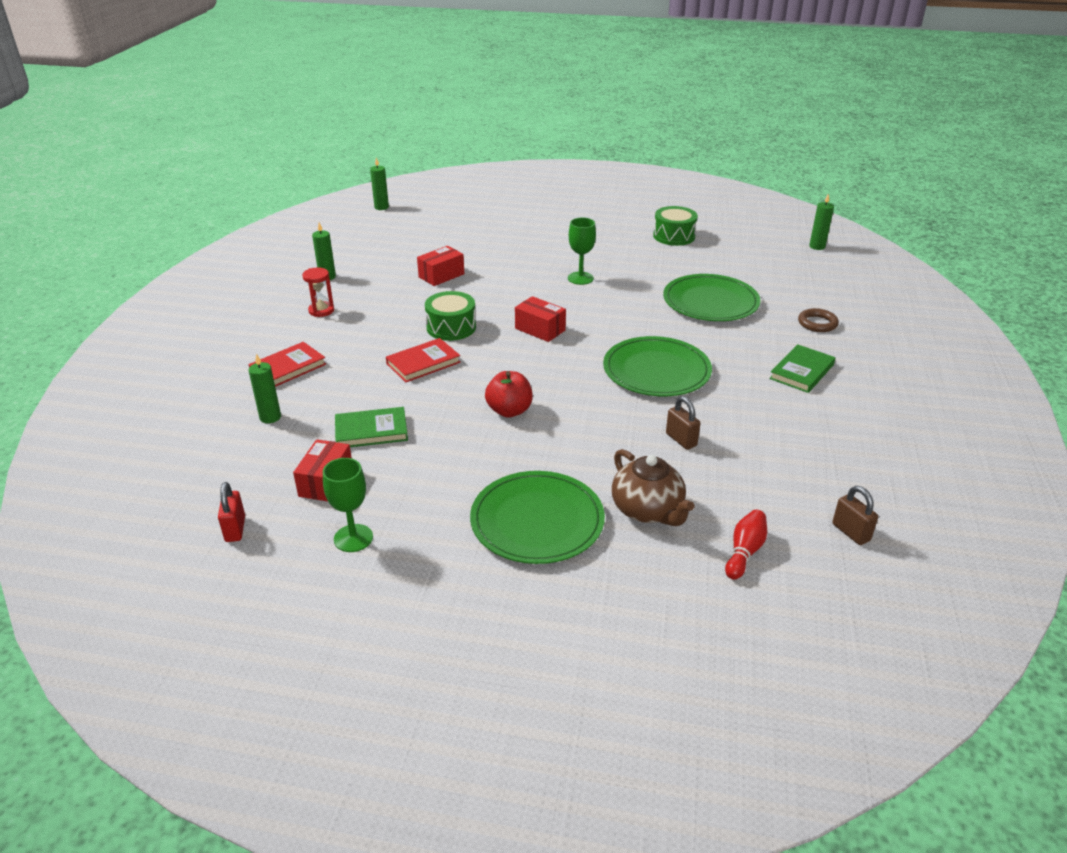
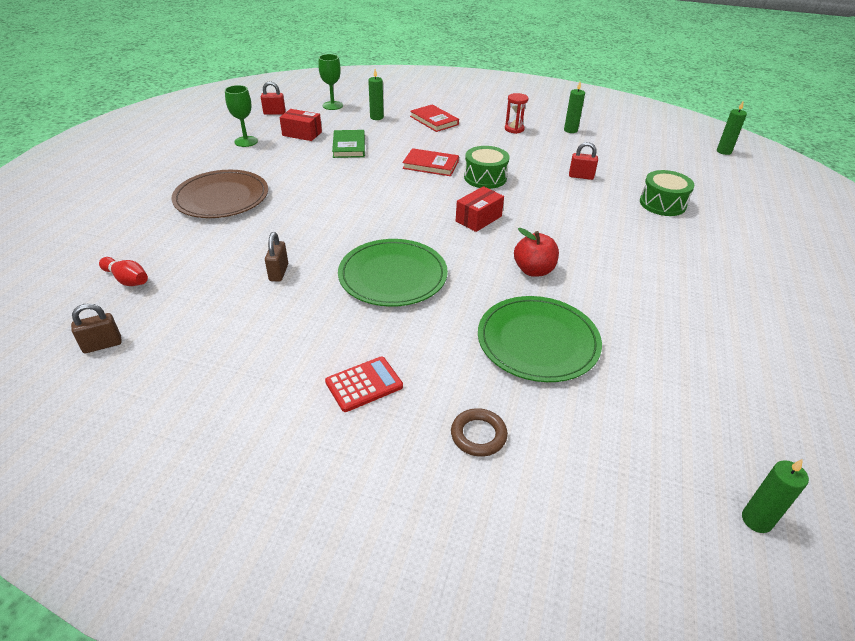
camera: 95 degrees right, 5 degrees up
(423, 363) = (430, 165): red book -> red book turned 45 degrees counterclockwise
(441, 275) = (581, 176): red box -> red padlock
(509, 410) = (354, 196): red apple -> red apple (534, 270)
(537, 521) = (221, 198): green plate -> brown plate
(580, 278) = (587, 252): green goblet -> green goblet (332, 105)
(648, 510) = (202, 242): brown teapot -> none
(674, 236) = (732, 343): green drum -> green drum (662, 204)
(681, 440) = (278, 272): brown padlock -> brown padlock turned 60 degrees counterclockwise
(802, 371) = (364, 384): green book -> red calculator

